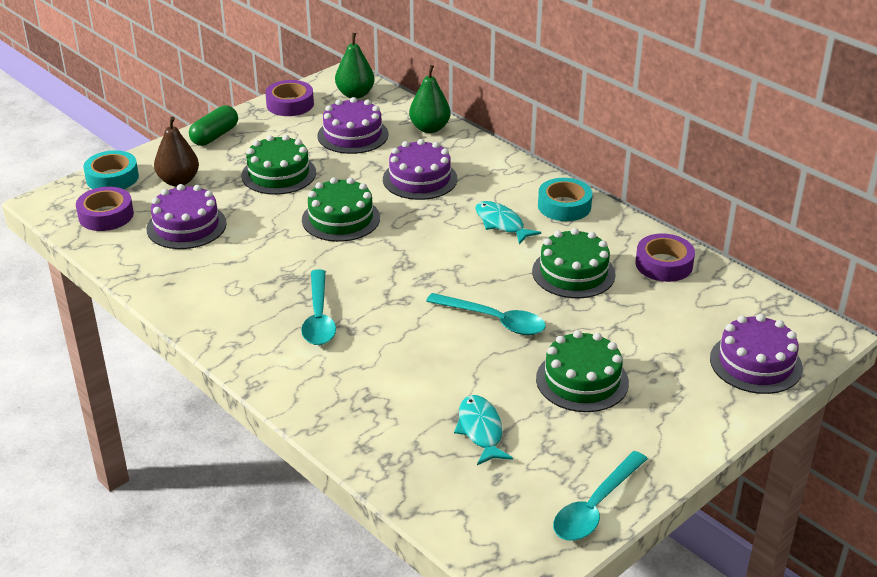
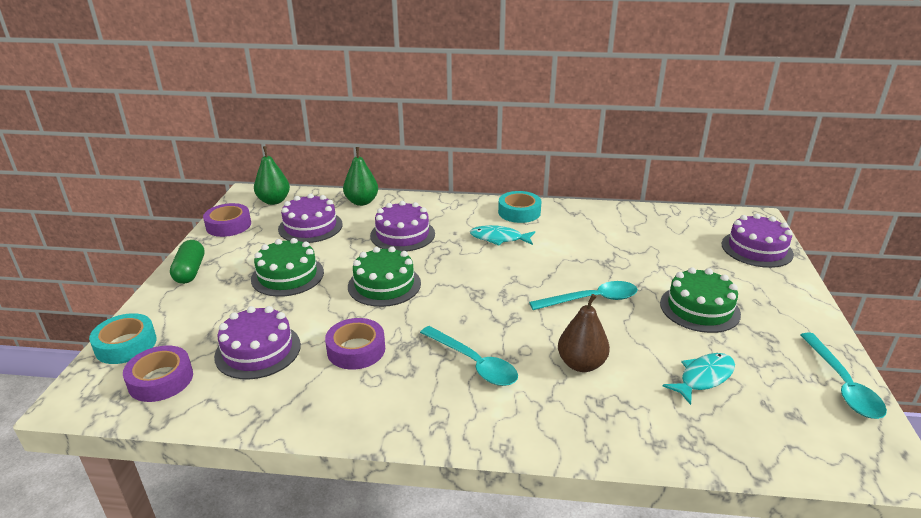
camera: 40 degrees left, 5 degrees down
(178, 181) = (201, 318): brown pear -> brown pear (581, 364)
(481, 430) = (703, 378): turquoise fish -> turquoise fish turned 105 degrees clockwise
(573, 273) = (587, 247): green cake -> none
(664, 264) = (625, 219): purple tape -> purple tape (356, 350)

